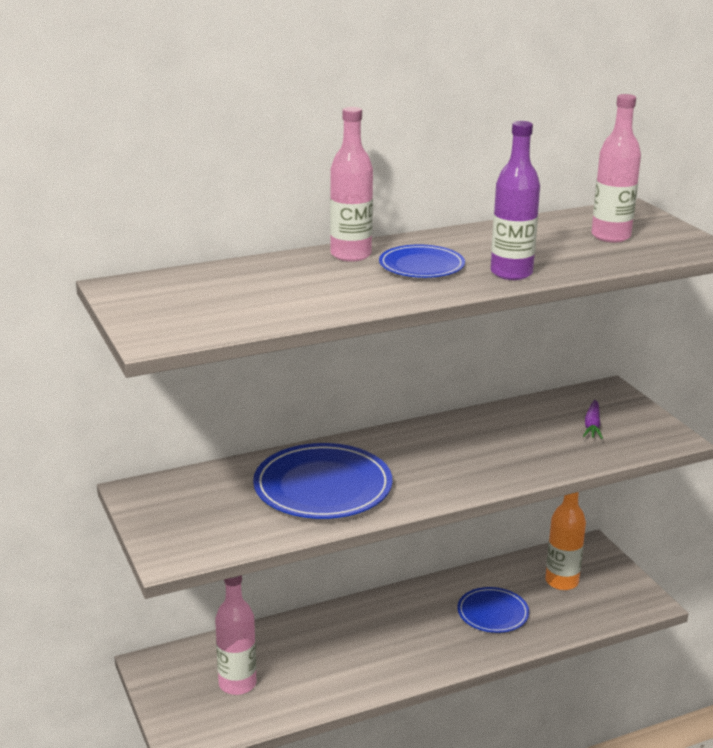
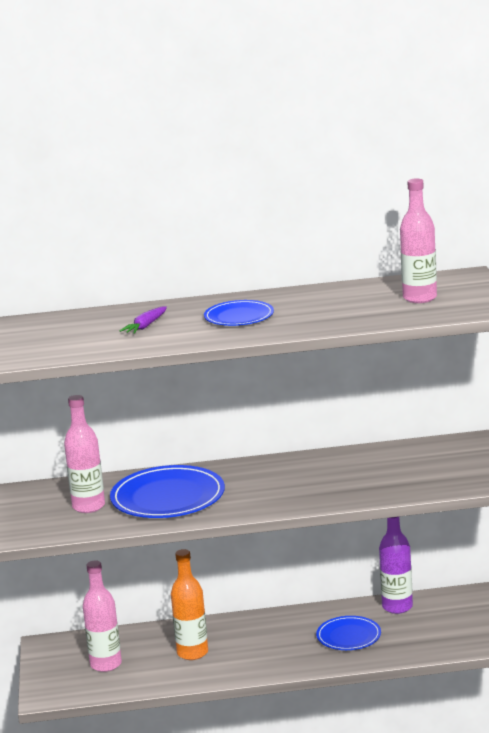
camera: 20 degrees right, 5 degrees down
(351, 255) = (192, 306): pink bottle -> pink bottle (88, 506)
(511, 273) = (304, 325): purple bottle -> purple bottle (397, 607)
(561, 581) = (427, 619): orange bottle -> orange bottle (192, 653)
(592, 425) = (429, 468): purple carrot -> purple carrot (145, 326)

